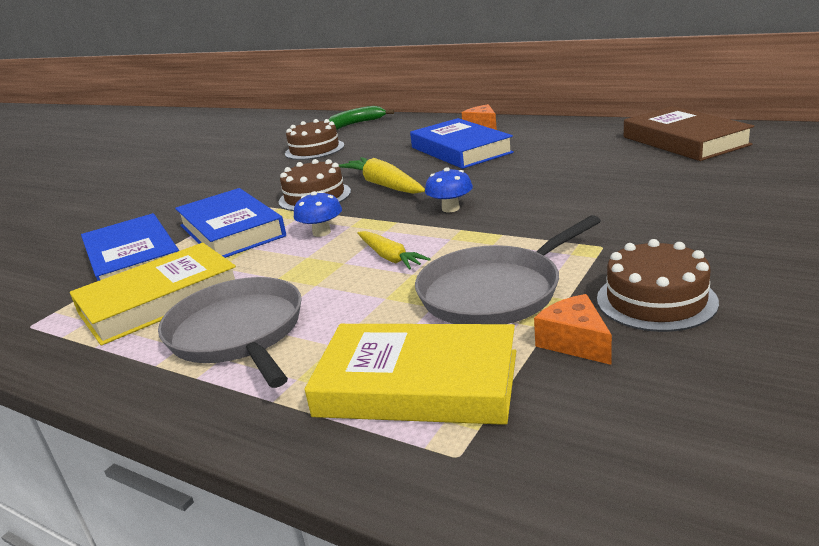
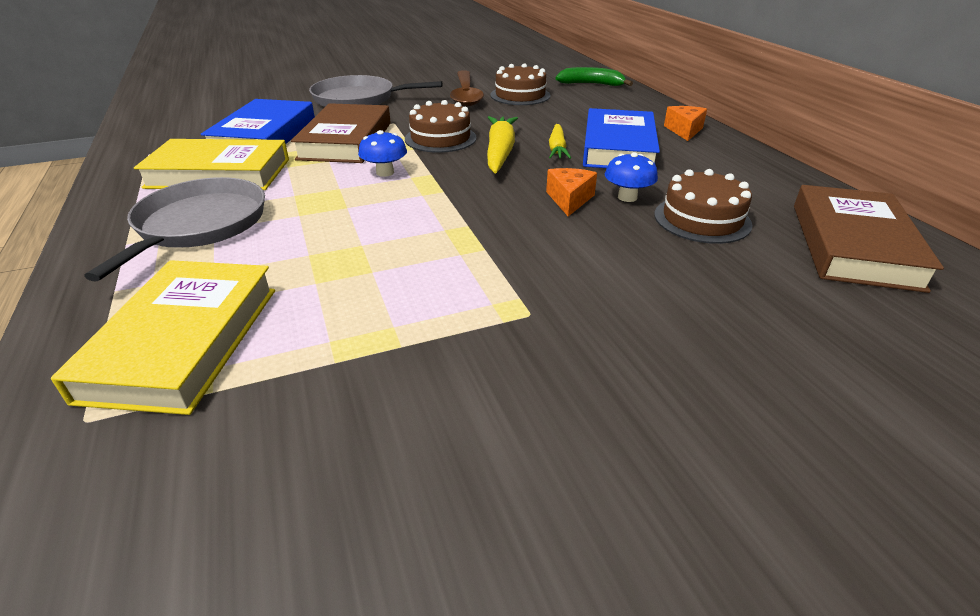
camera: 35 degrees right, 10 degrees up
(231, 231) = (346, 140): blue book -> brown book
(266, 165) = (466, 95): none -> brown spoon
(390, 257) = (378, 220): yellow carrot -> yellow carrot (557, 148)
(417, 383) = (184, 341): yellow book -> yellow book turned 45 degrees clockwise
(450, 208) = (499, 201): blue mushroom -> blue mushroom (627, 197)
(495, 291) = (373, 300): grey pan -> grey pan (358, 99)
(574, 342) = (322, 391): orange cheese -> orange cheese (569, 199)
(656, 300) = (455, 403): brown cake -> brown cake (702, 219)

